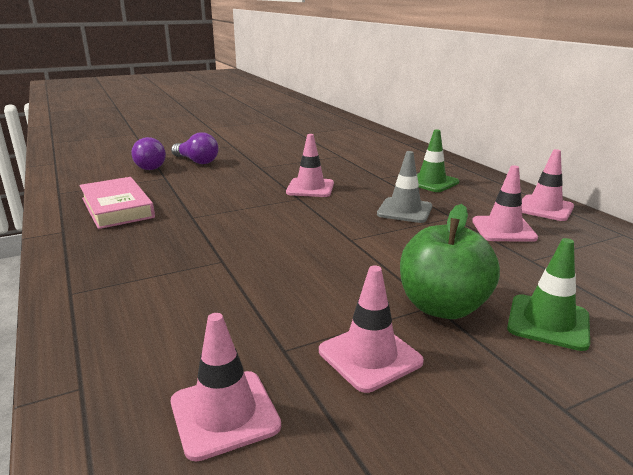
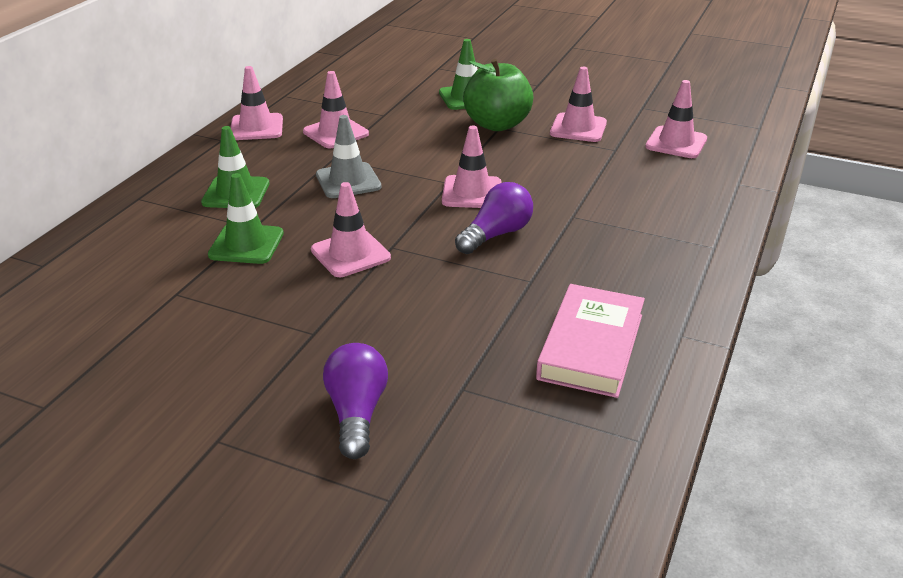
camera: 130 degrees left, 10 degrees up
(152, 166) = (434, 445): purple light bulb -> purple light bulb (496, 234)
(321, 240) = (472, 192): none -> pink traffic cone
(363, 173) = (246, 244): none -> green traffic cone

